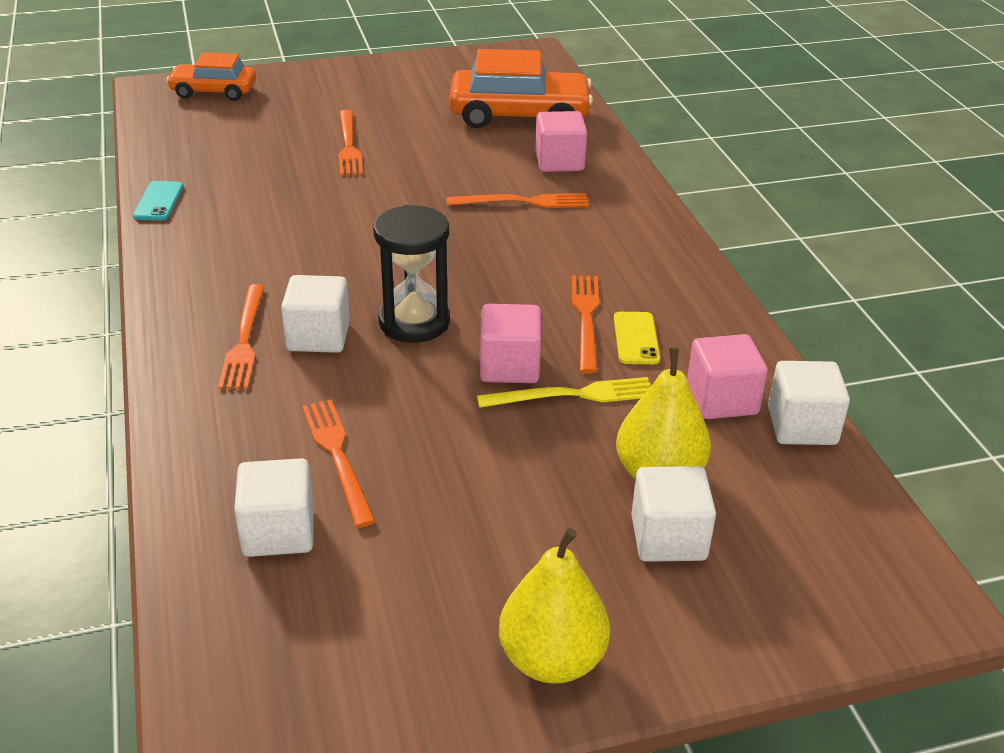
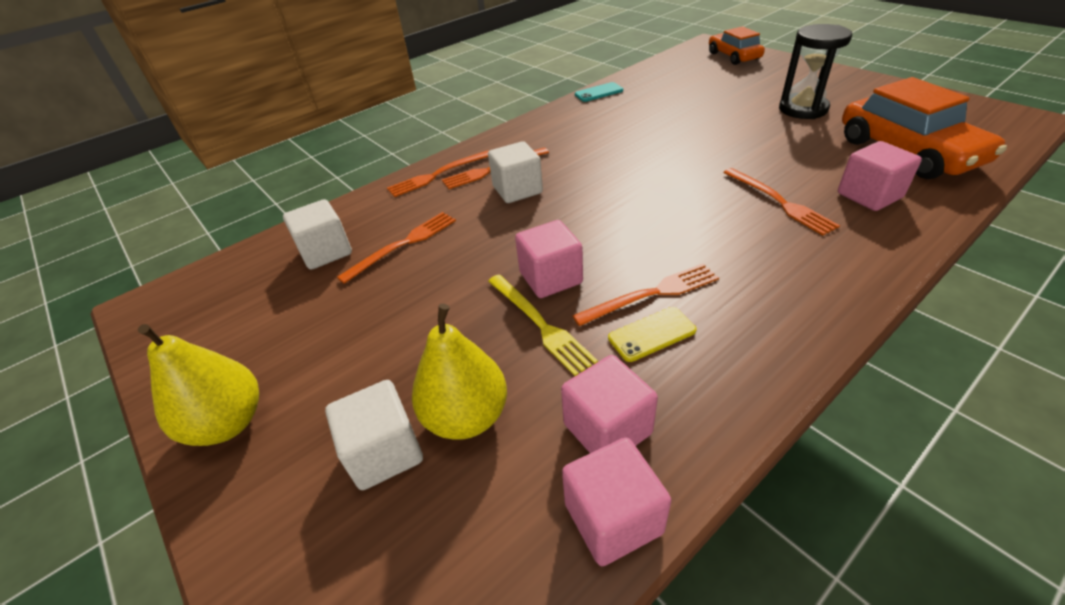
camera: 70 degrees right, 5 degrees up
(349, 145) = (743, 113): orange fork -> orange fork (437, 175)
(414, 322) = (566, 217): black hourglass -> black hourglass (803, 109)
(802, 426) = (613, 518): white cube -> pink cube

